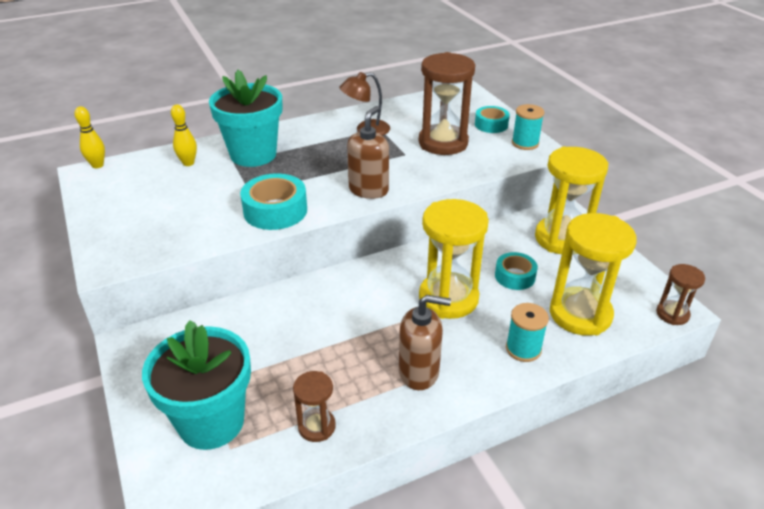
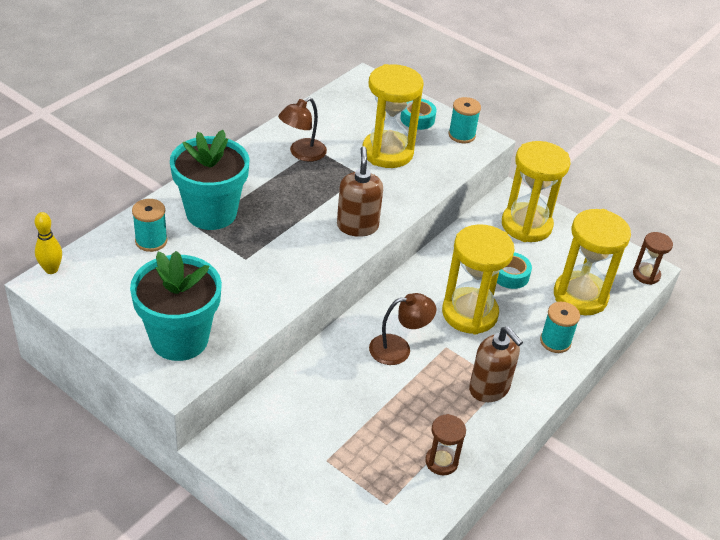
camera: 30 degrees left, 5 degrees up
(188, 163) = (151, 241): yellow bowling pin -> turquoise spool
(211, 422) = (354, 489): turquoise flower pot -> turquoise flower pot (179, 339)
(275, 210) = (288, 273): turquoise tape -> none
(355, 309) = (398, 348): none -> brown lamp
(419, 372) = (489, 388): brown soap dispenser -> brown soap dispenser turned 75 degrees clockwise
(443, 143) = (387, 152): brown hourglass -> yellow hourglass

